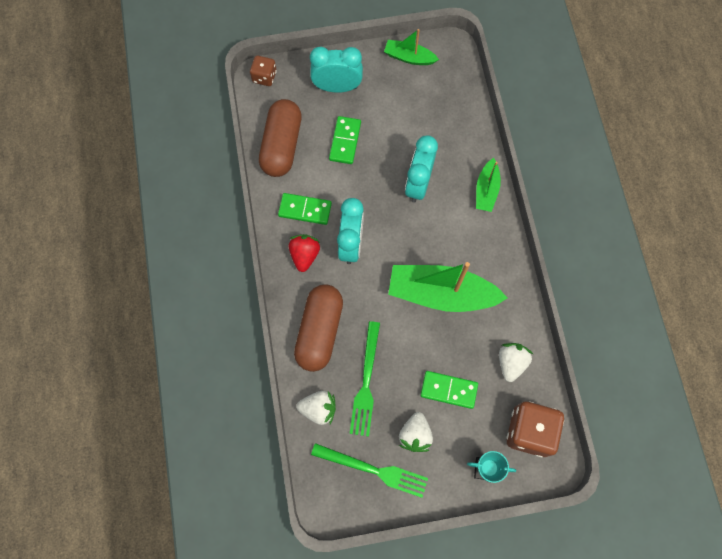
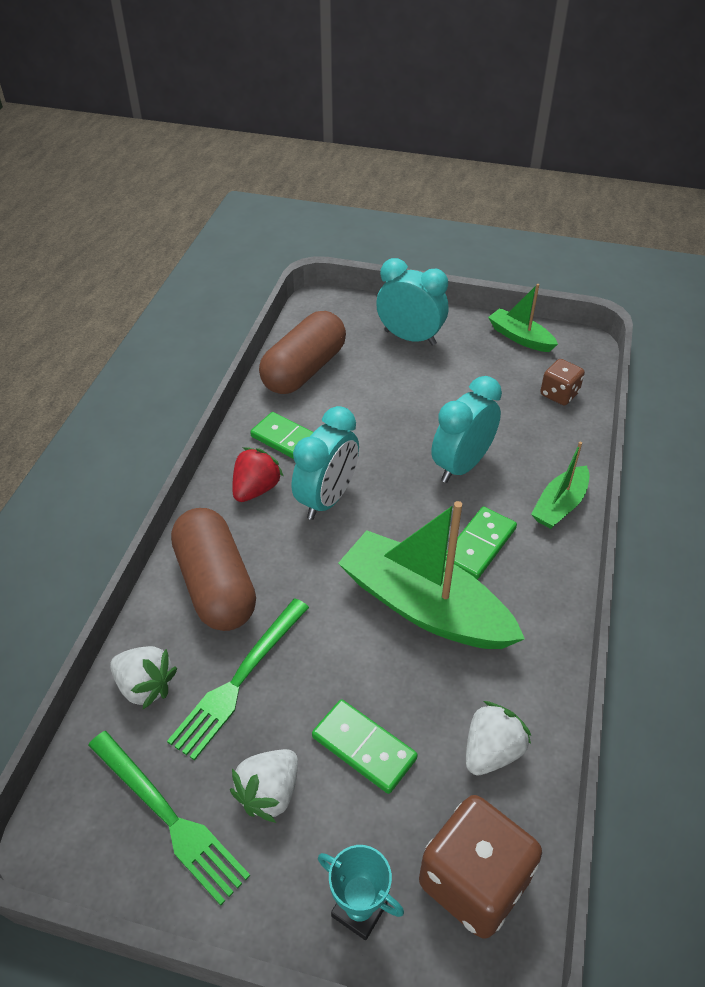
camera: 25 degrees right, 25 degrees down
(264, 77) = (327, 304): brown dice -> brown dice (559, 394)
(319, 331) = (215, 585): brown capsule -> brown capsule turned 60 degrees counterclockwise
(345, 141) = (387, 390): green domino -> green domino (479, 545)

